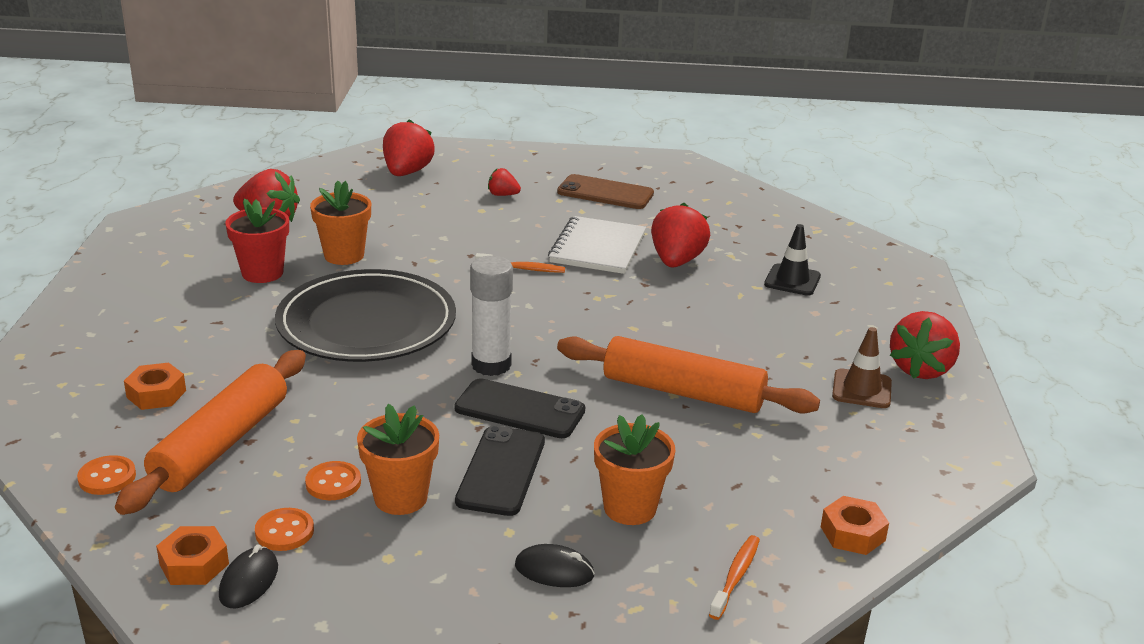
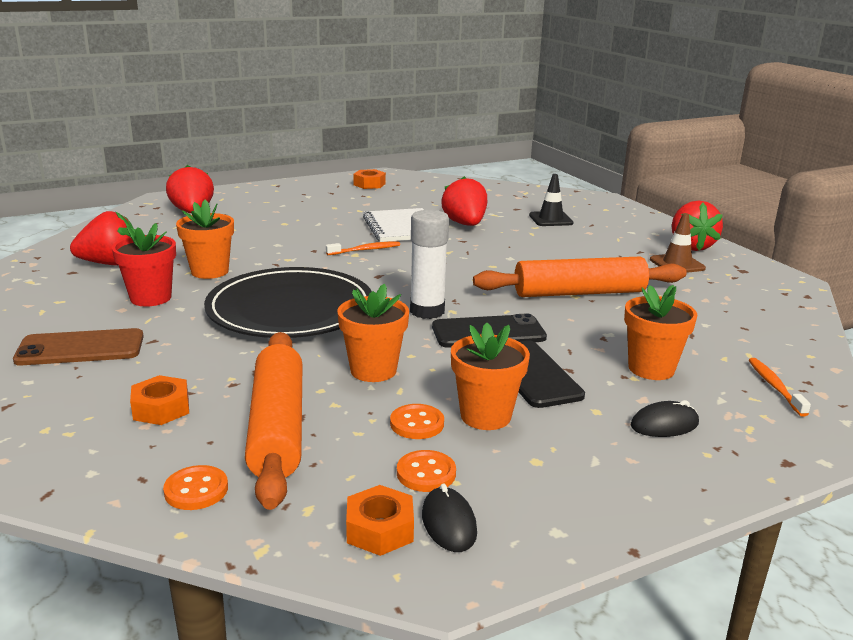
camera: 30 degrees left, 5 degrees down
(361, 415) = (373, 370): none -> orange flower pot
(503, 195) = (288, 212): red strawberry -> none
(605, 193) = (362, 198): brown phone -> brown phone (80, 348)
(852, 533) = (795, 340): orange nut -> orange nut (369, 184)

